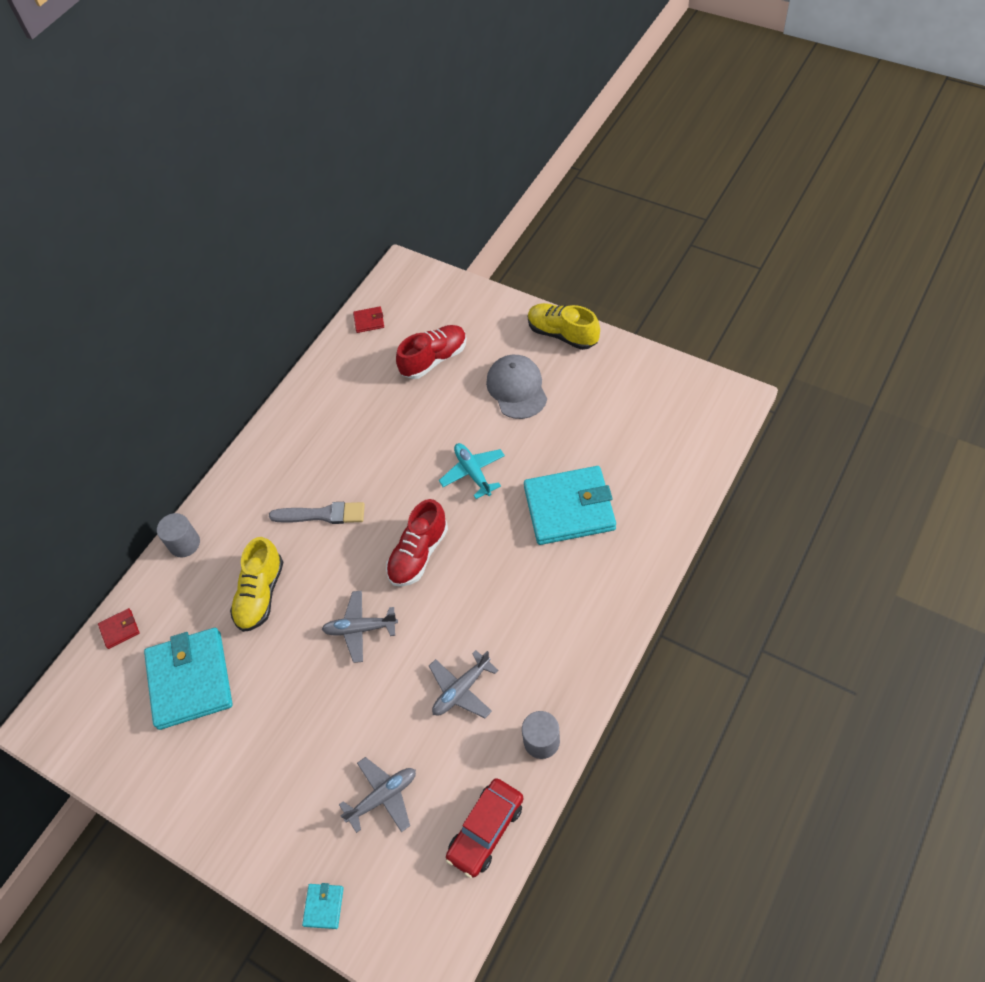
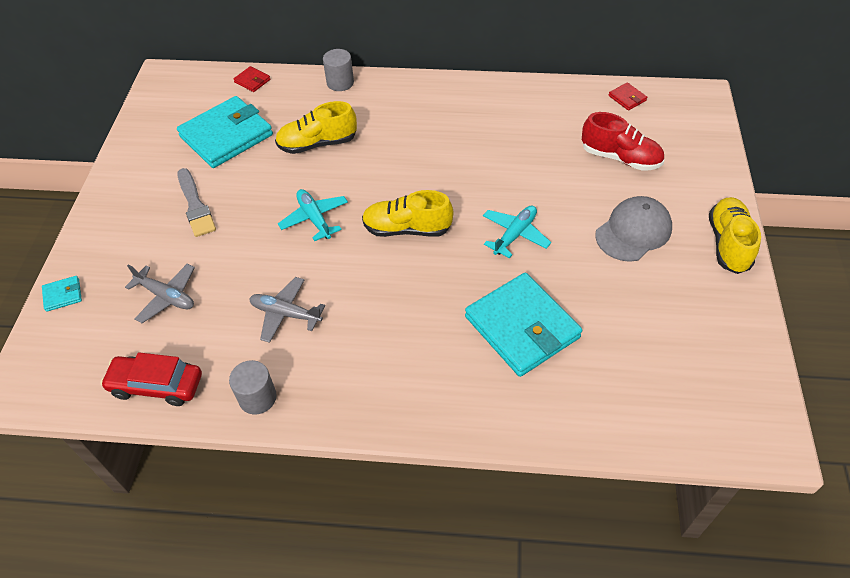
camera: 60 degrees right, 5 degrees down
(322, 514) = (410, 150): grey brush -> grey brush (195, 206)
(360, 629) = (314, 218): grey plane -> turquoise plane
(418, 554) = (407, 229): red shoe -> yellow shoe

